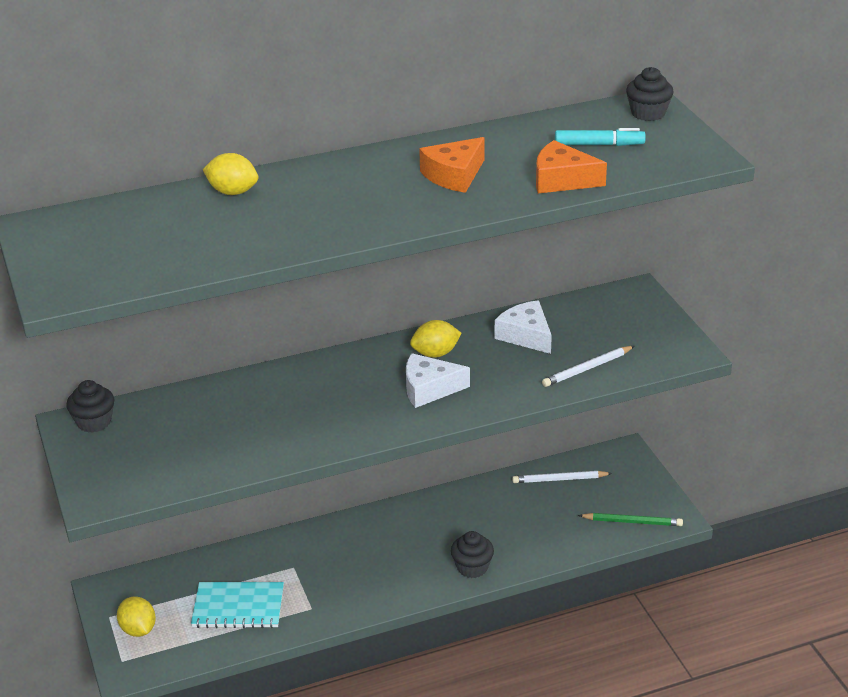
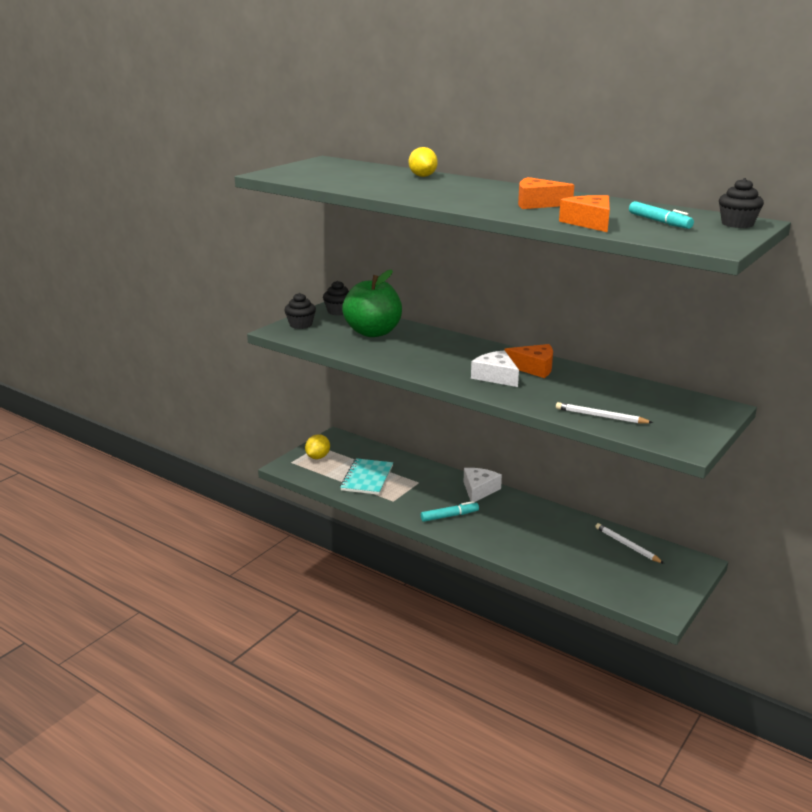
camera: 55 degrees right, 10 degrees down
(201, 422) = (373, 332): none -> green apple
(238, 607) = (367, 478): turquoise notebook -> turquoise notebook turned 45 degrees clockwise
(388, 578) = (449, 516): none -> turquoise marker
(435, 353) = (534, 368): yellow lemon -> orange cheese
(472, 567) = (496, 543): black cupcake -> black cupcake (301, 325)
(526, 335) = (601, 387): white cheese -> white cheese (479, 490)
(632, 522) = (630, 593): green pencil -> none

